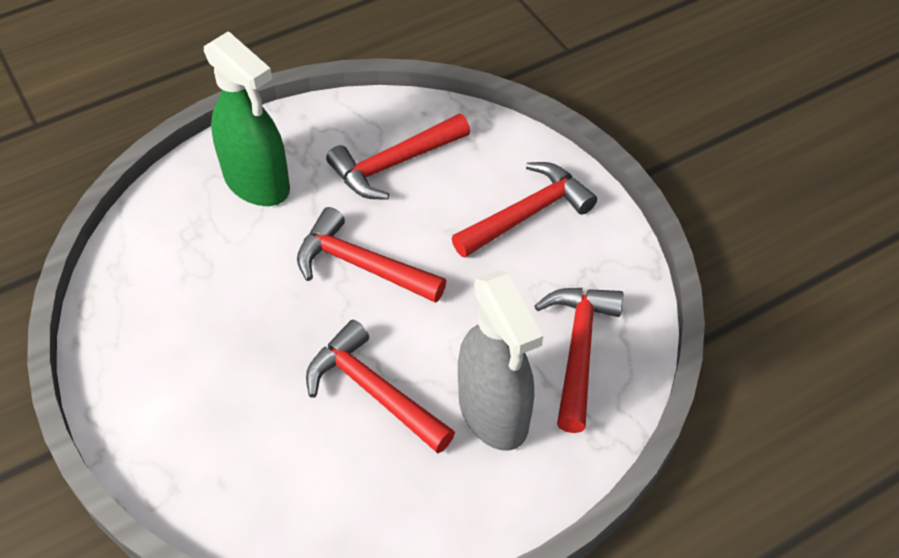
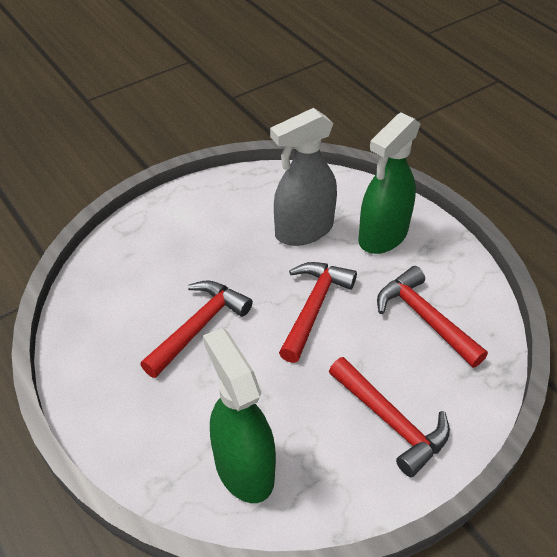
camera: 85 degrees right, 5 degrees down
(493, 413) = (180, 406): grey spray bottle -> grey spray bottle (303, 230)
(578, 350) = (244, 468): red hammer -> green spray bottle

